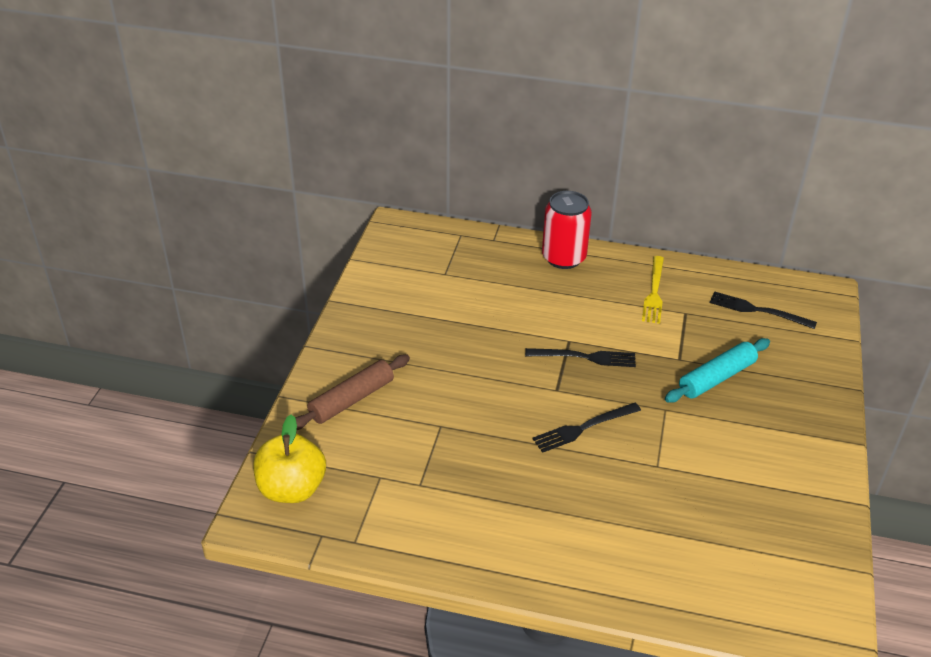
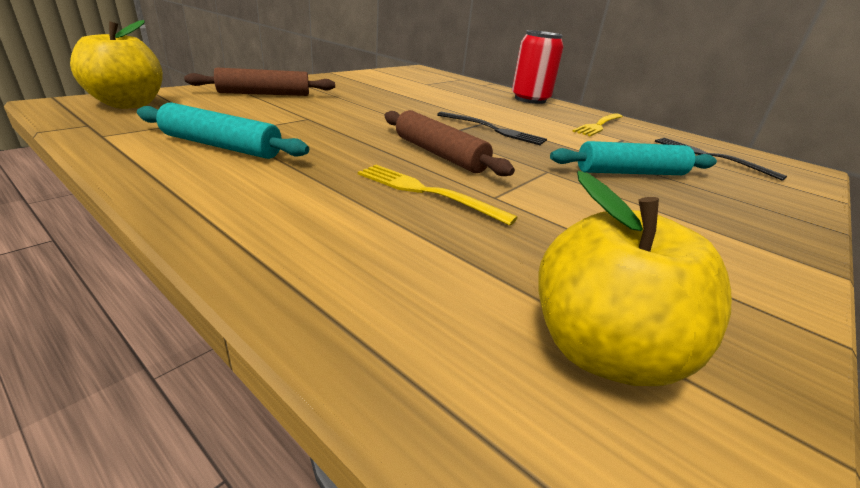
camera: 25 degrees right, 10 degrees down
(444, 507) = (221, 146): none -> turquoise rolling pin
(583, 428) = (439, 154): black fork -> brown rolling pin
(618, 485) = (426, 192): none -> yellow fork
(775, 564) = (603, 351): none -> yellow apple

